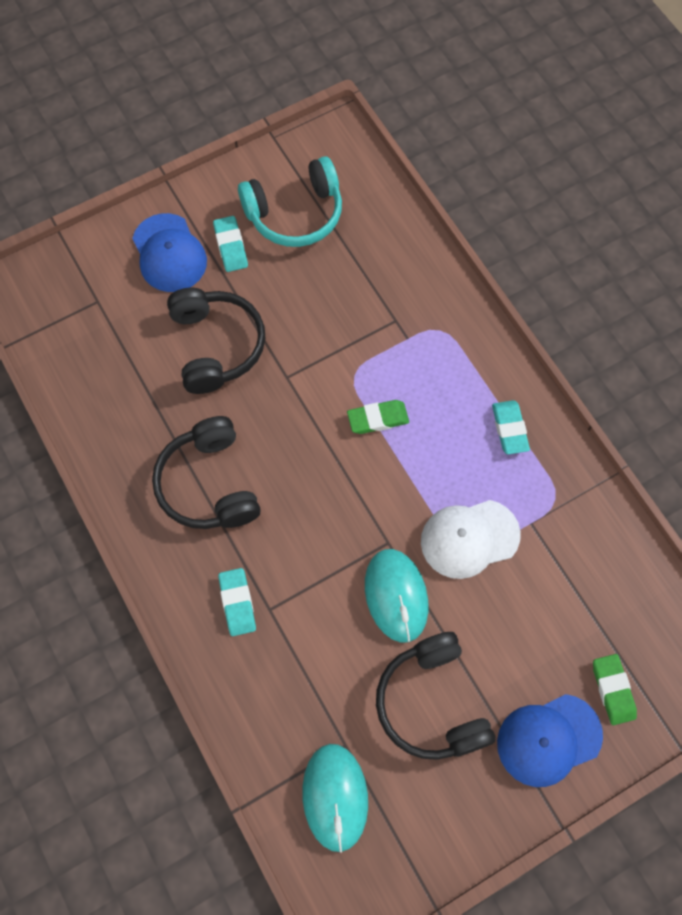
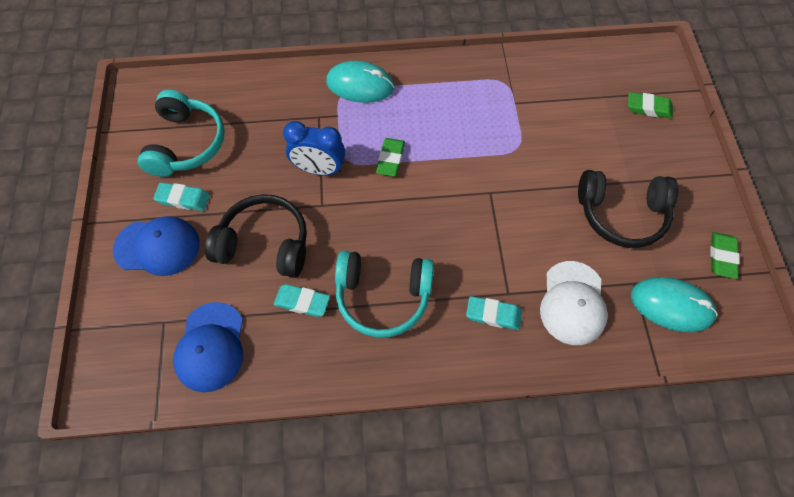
camera: 65 degrees left, 5 degrees down
(209, 484) = (383, 296): black headphones -> turquoise headphones
(328, 353) = (319, 169): none -> blue clock
(396, 596) = (533, 204): turquoise mouse -> turquoise mouse (360, 85)
(429, 842) = (721, 257): none -> green eraser
(469, 538) = (510, 142): white cap -> white cap (573, 303)
(509, 429) = (441, 86): turquoise eraser -> turquoise eraser (302, 302)
(548, 740) = (670, 156): blue cap -> blue cap (210, 347)

